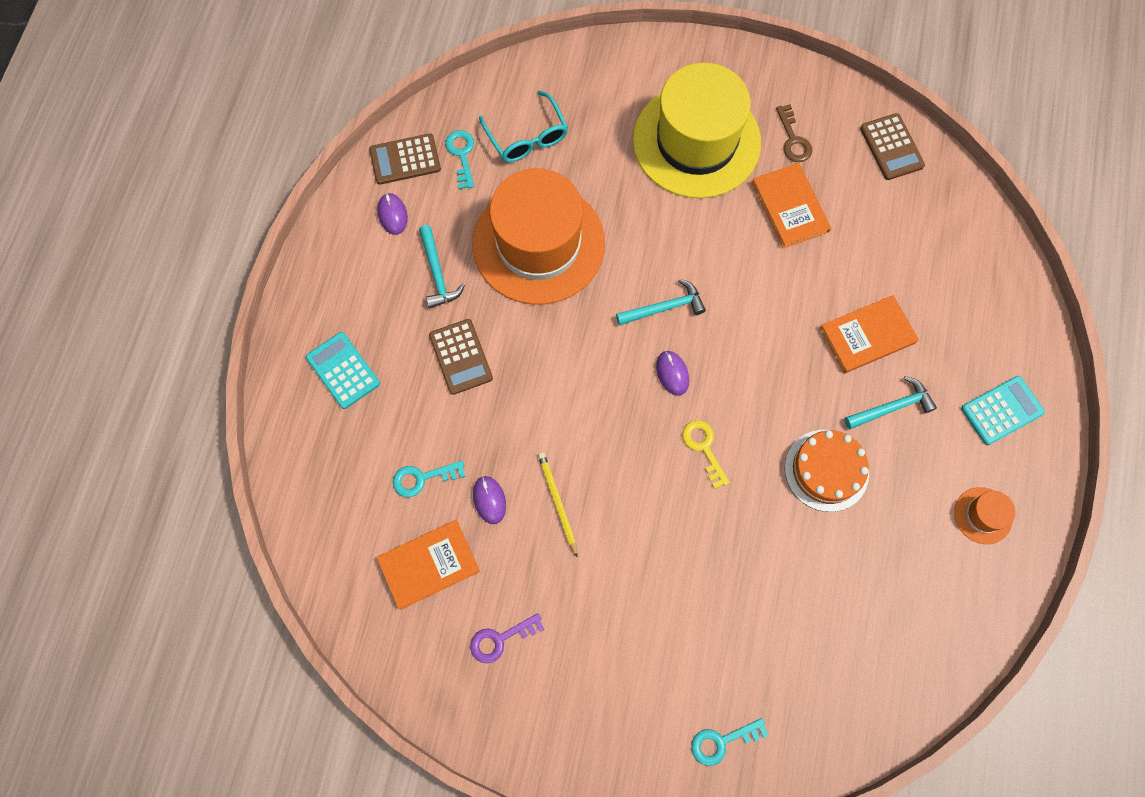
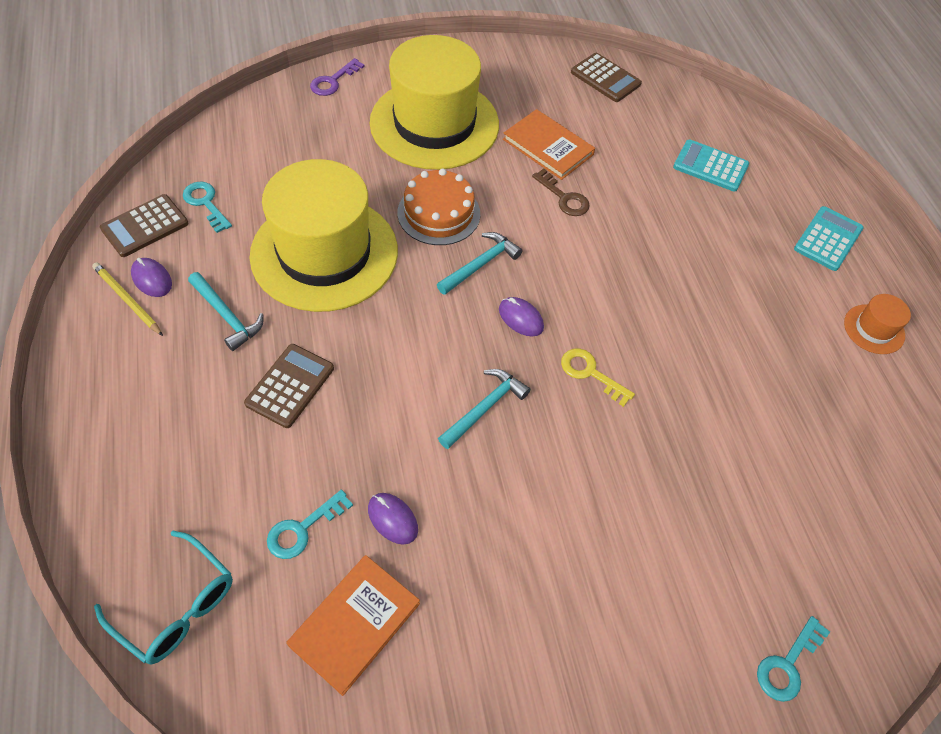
camera: 30 degrees left, 15 degrees down
(343, 370) = (155, 452): turquoise calculator -> turquoise calculator (710, 166)
(461, 357) = (290, 386): brown calculator -> brown calculator turned 105 degrees counterclockwise
(500, 639) = (482, 672): purple key -> purple key (333, 81)
(527, 137) = (268, 168): turquoise glasses -> turquoise glasses (177, 606)
(538, 243) = (324, 253): orange hat -> yellow hat
(557, 502) = (470, 489): yellow pencil -> yellow pencil (127, 300)
(793, 139) = (520, 97): brown key -> brown key (564, 198)
(826, 470) = (716, 346): orange cake -> orange cake (438, 213)
(867, 335) = (678, 222): orange book -> none
(892, 407) = (737, 271): turquoise hammer -> turquoise hammer (485, 408)

